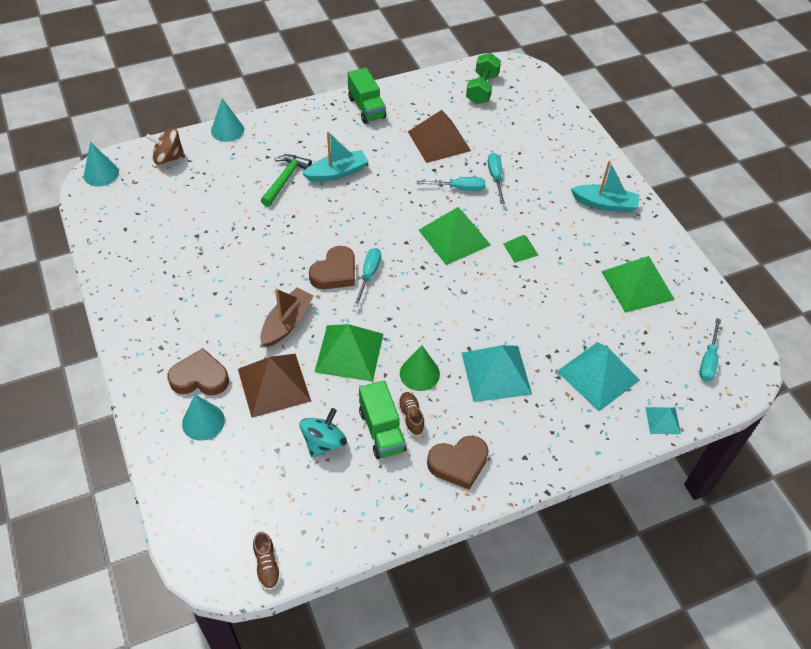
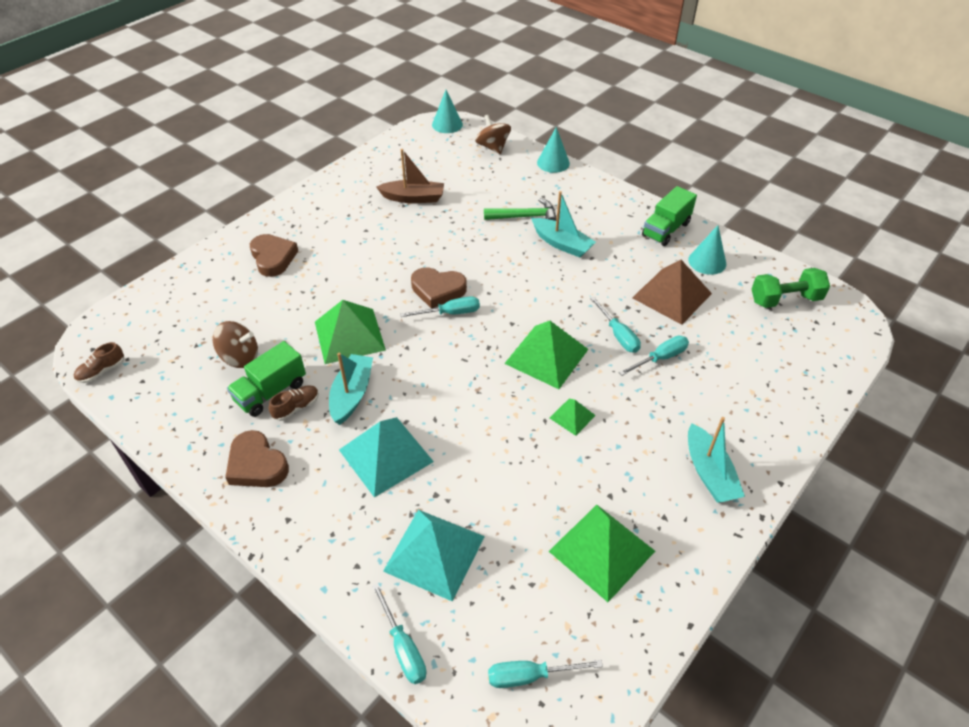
camera: 65 degrees right, 5 degrees down
(203, 421) = (230, 277): turquoise cone -> turquoise cone (707, 262)
(273, 384) = (287, 302): brown pyramid -> none
(287, 323) = (359, 283): brown boat -> brown boat (413, 198)
(324, 442) = (240, 357): turquoise spinning top -> brown spinning top
(419, 373) = (352, 394): green cone -> turquoise boat
(663, 420) = (403, 647): turquoise pyramid -> turquoise screwdriver

